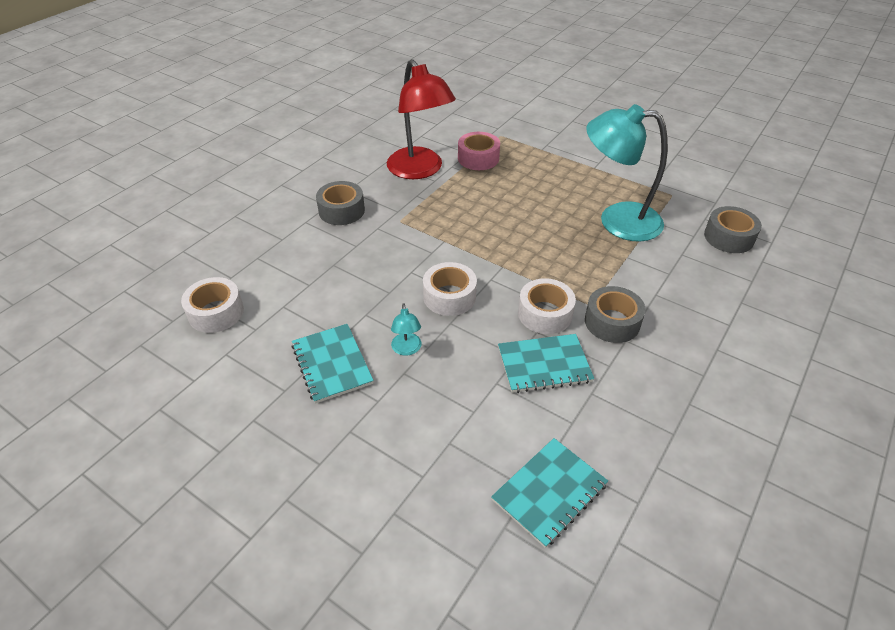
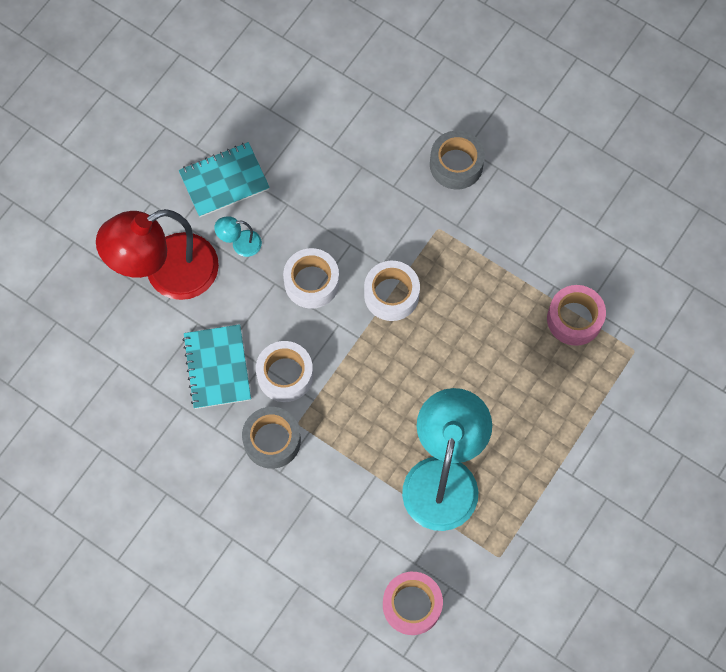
camera: 90 degrees right, 25 degrees up
(216, 312) = (292, 71): white tape -> white tape (391, 295)
(420, 170) = (543, 247): red lamp -> red lamp (167, 274)
(549, 492) = (83, 358): turquoise notebook -> none
(728, 237) = (412, 605): grey tape -> pink tape

